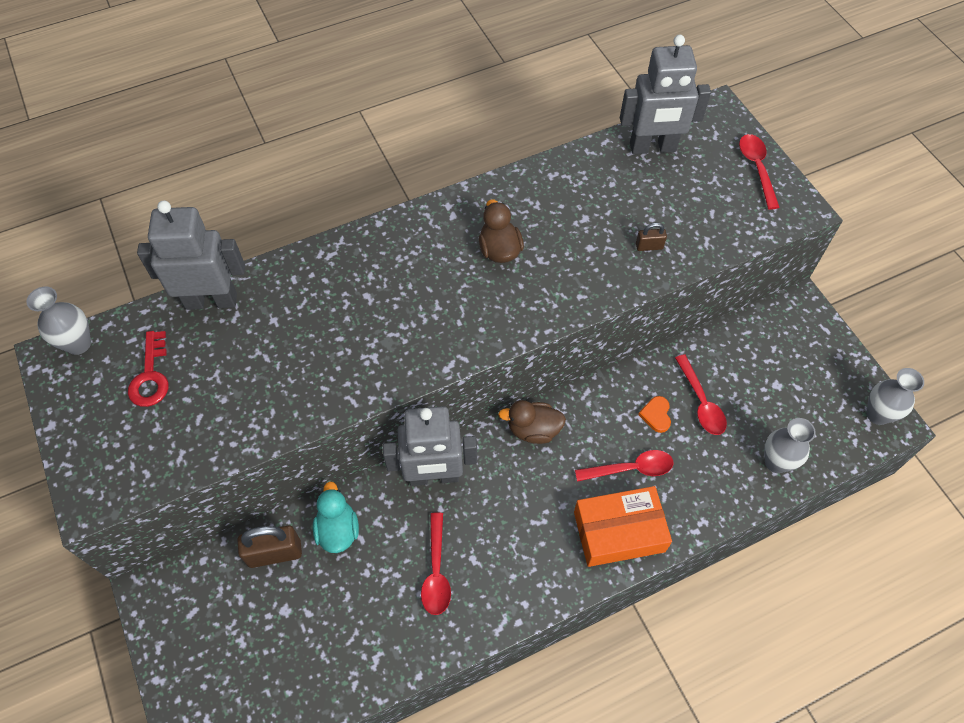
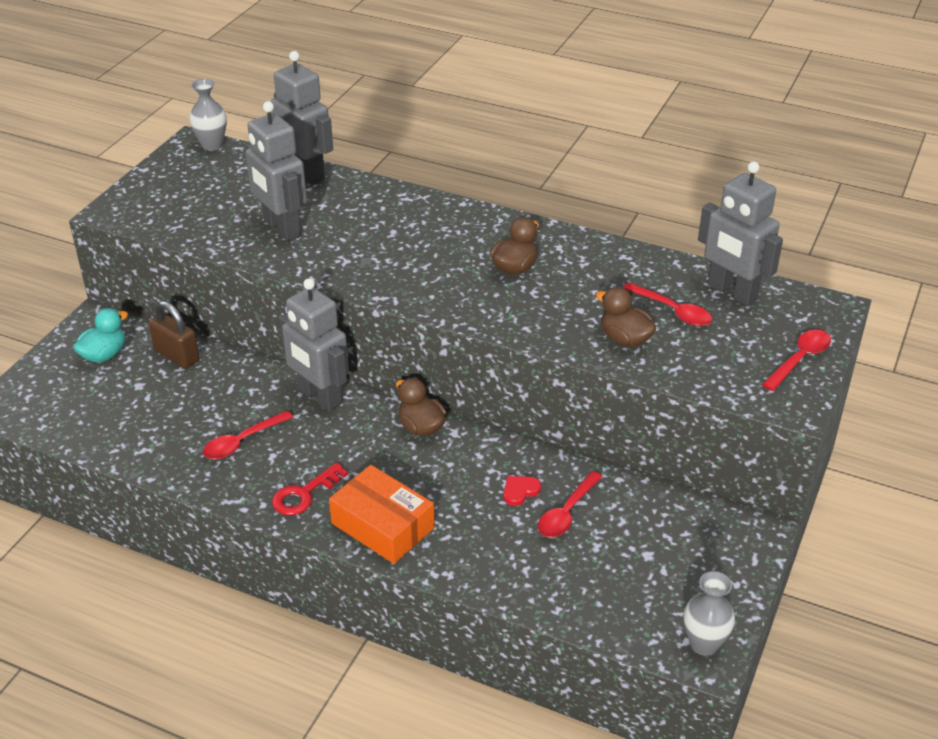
camera: 50 degrees right, 20 degrees down
(151, 376) = (221, 183): red key -> red key (304, 494)
(275, 373) = (281, 228): none -> grey robot
(338, 530) = (225, 374): turquoise duck -> turquoise duck (104, 355)
(630, 469) = (449, 502): red spoon -> red spoon (672, 311)
(649, 246) = (625, 339): brown padlock -> brown duck
(656, 415) = (520, 491): orange heart -> red heart
(776, 462) = (563, 594): grey vase -> none

